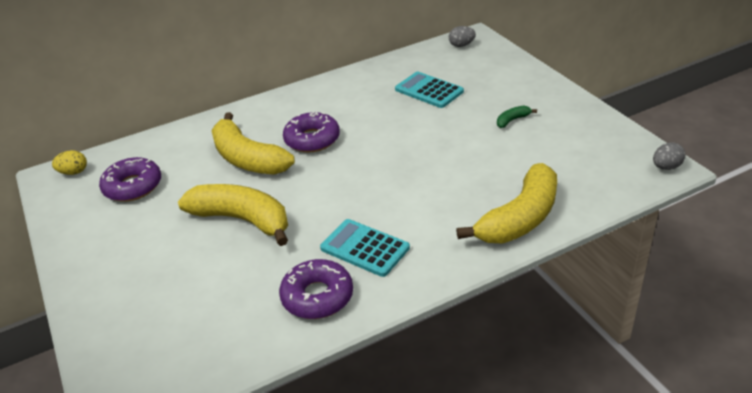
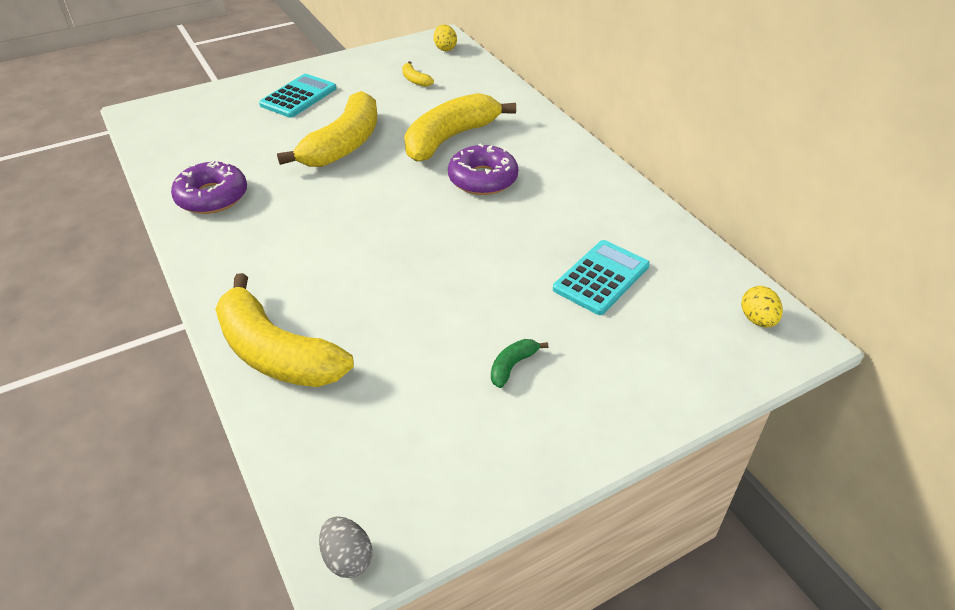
camera: 85 degrees right, 5 degrees up
(133, 186) = (415, 80): purple donut -> yellow banana
(364, 248) = (270, 224): turquoise calculator -> turquoise calculator (298, 97)
(461, 45) = (757, 320): grey egg -> yellow egg
(512, 120) = (512, 366): green banana -> green banana turned 105 degrees counterclockwise

